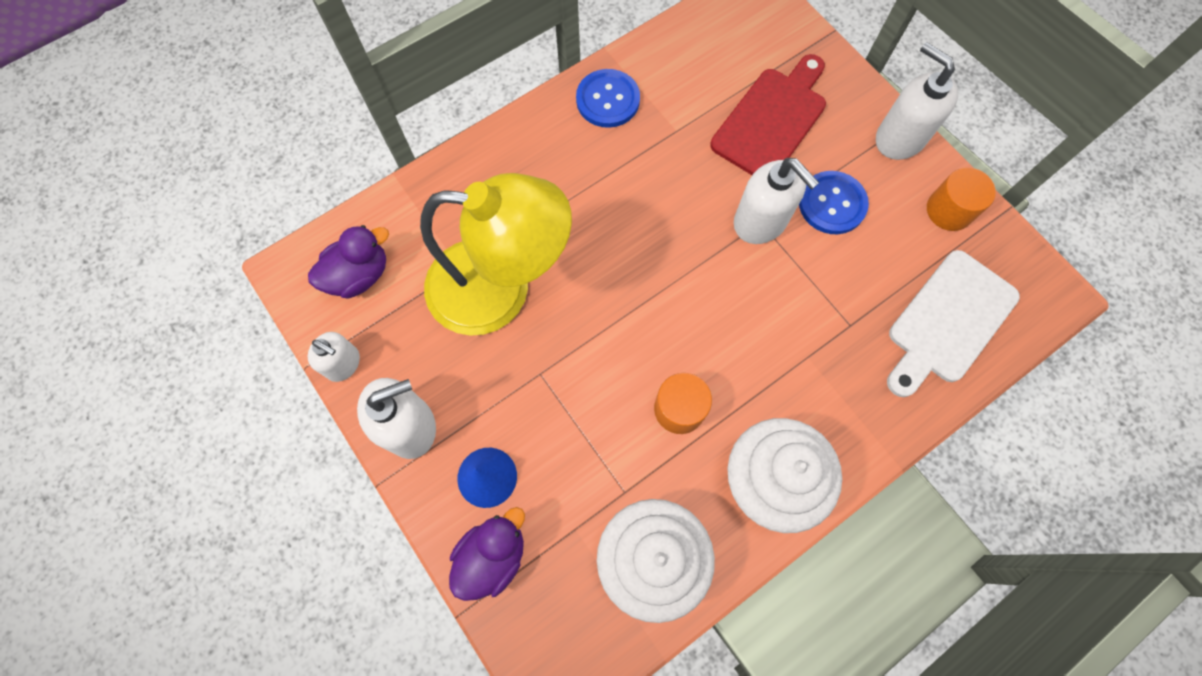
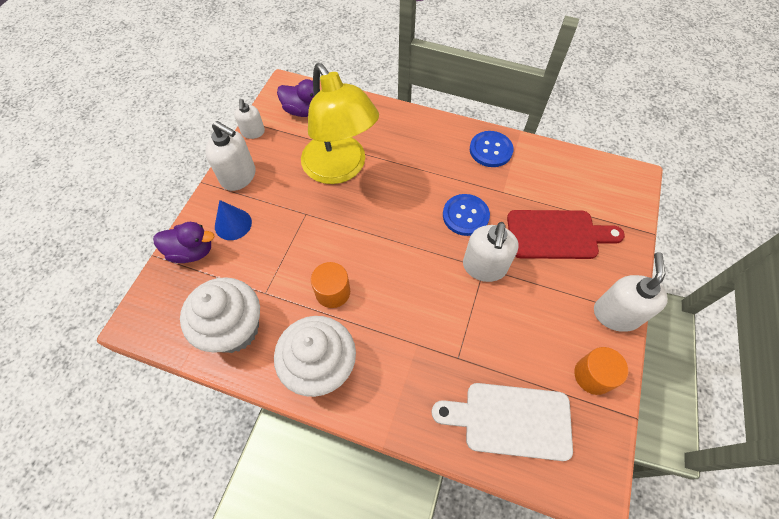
camera: 55 degrees right, 10 degrees down
(832, 204) = (531, 300): blue button -> blue button (465, 216)

